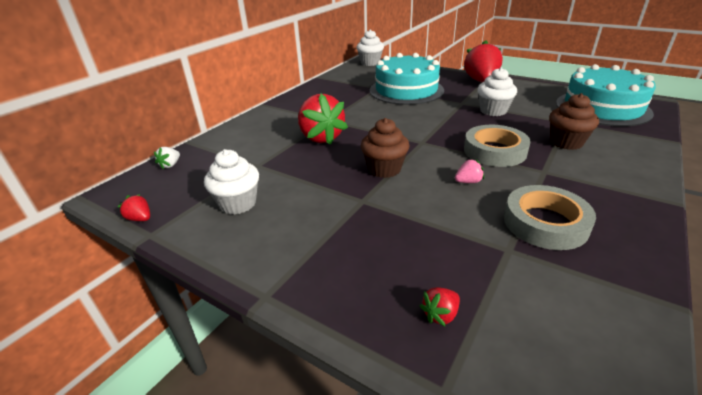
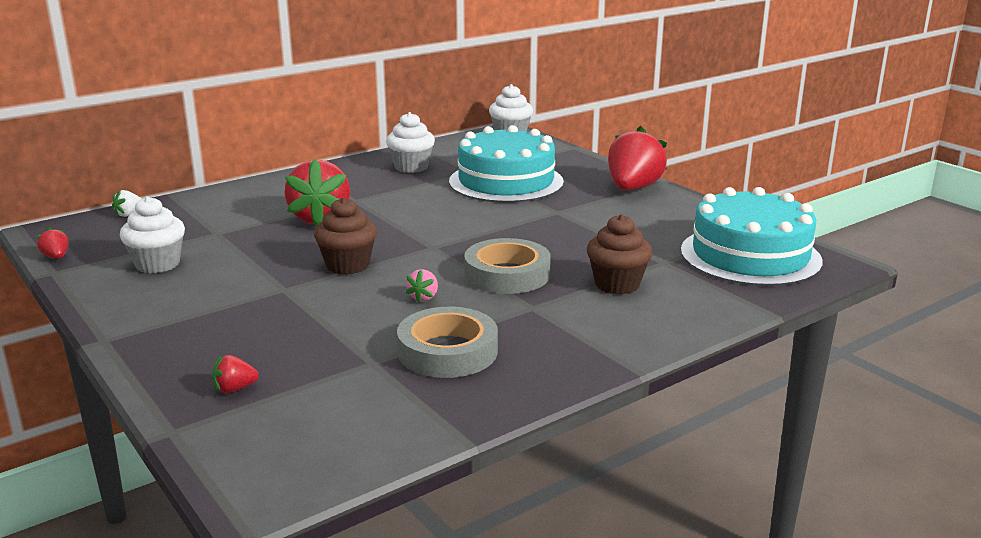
camera: 20 degrees right, 10 degrees down
(468, 182) = (424, 297): pink strawberry -> pink strawberry turned 105 degrees clockwise
(493, 111) = (584, 229): white cupcake -> white cupcake (411, 167)

